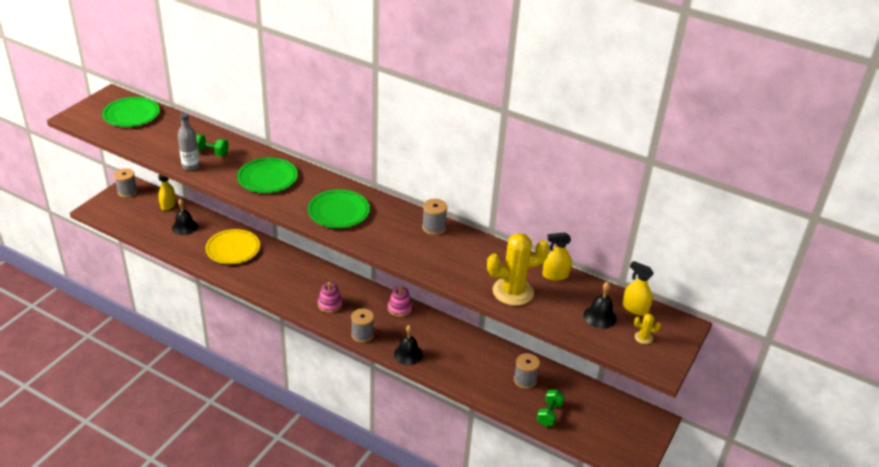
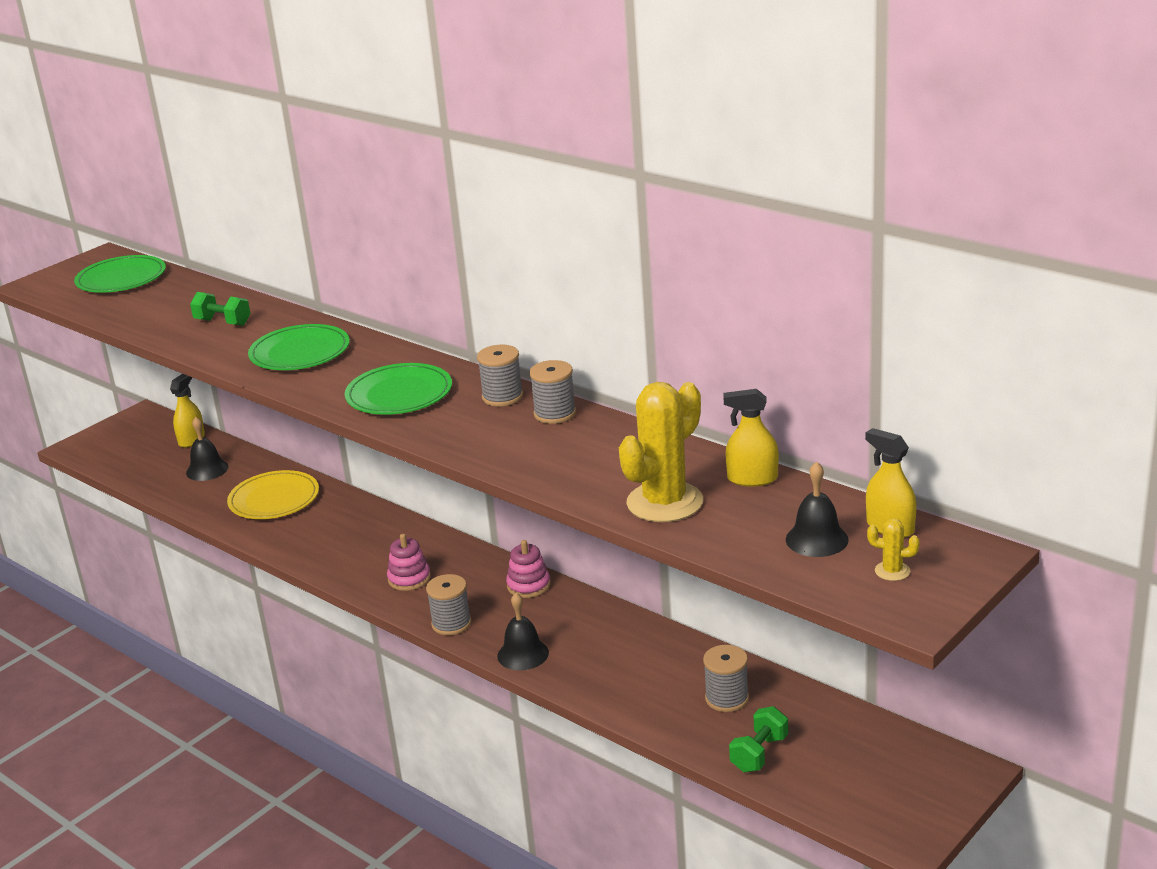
camera: 15 degrees right, 10 degrees down
(127, 192) = (135, 423): grey spool -> grey spool (502, 397)
(191, 166) = (184, 340): grey bottle -> none
(513, 292) = (664, 502): yellow cactus -> yellow cactus turned 45 degrees counterclockwise

